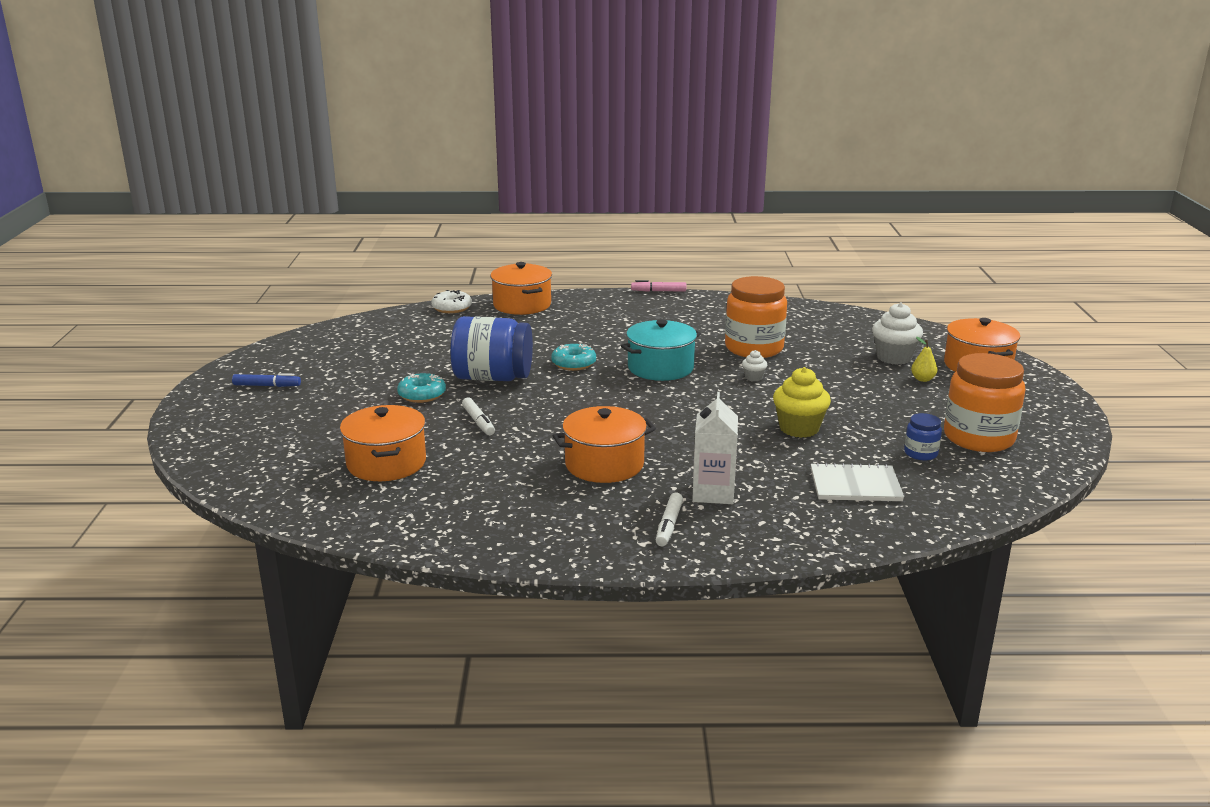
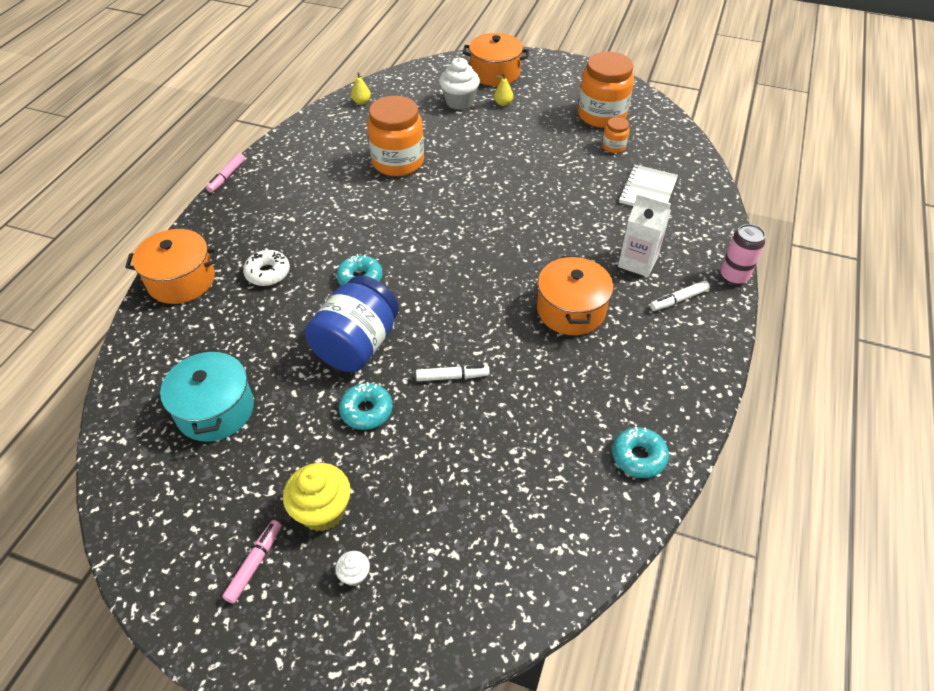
camera: 70 degrees left, 25 degrees up
(267, 386) = (254, 563): blue marker -> pink marker
(386, 463) = (510, 467): orange pot -> none
(423, 524) = (638, 457): none -> turquoise donut
(452, 308) = (142, 341): white donut -> white donut (268, 273)
(660, 368) = (404, 226): turquoise pot -> turquoise pot (215, 410)
(669, 525) = (678, 300): white marker -> white marker turned 120 degrees clockwise
(742, 560) = (734, 276): none -> pink can
(753, 377) = (454, 180): white cupcake -> white cupcake (355, 575)
(799, 428) = (554, 187): yellow cupcake -> yellow cupcake (322, 511)
(831, 316) = (361, 102): none -> yellow pear
(920, 453) = (613, 146): blue jar -> orange jar

